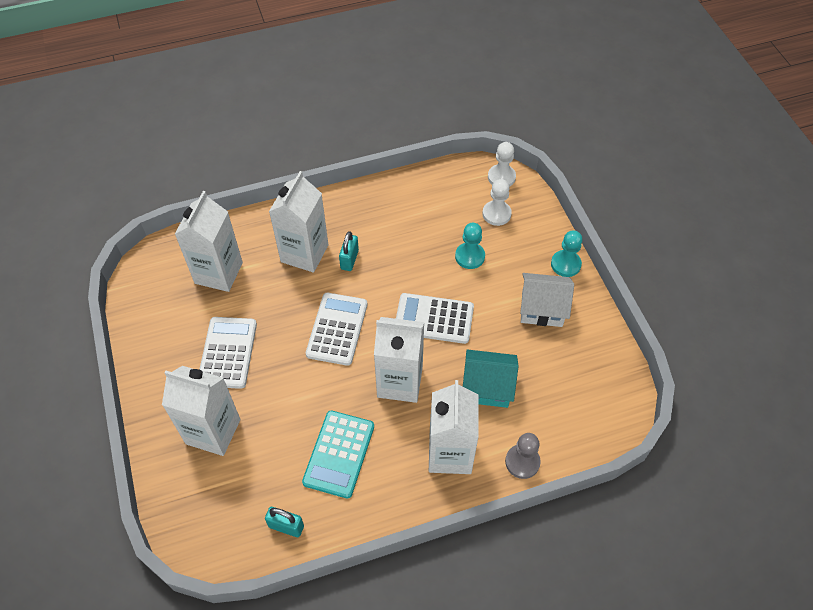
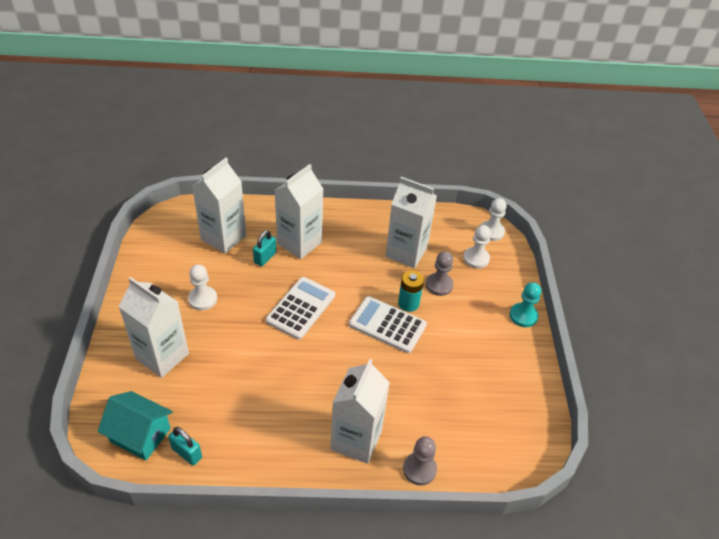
camera: 15 degrees right, 10 degrees down
(227, 353) = (202, 299): white calculator -> white pawn
(339, 454) = (258, 408): turquoise calculator -> none
(349, 259) = (334, 258): turquoise padlock -> turquoise padlock (265, 257)
(400, 382) = (336, 366): white carton -> white carton (406, 252)
(446, 287) = (408, 303): none -> turquoise battery
(470, 256) = (439, 285): turquoise pawn -> grey pawn
(487, 387) = (412, 395): turquoise house -> turquoise house (140, 435)
(542, 309) = (487, 346): white house -> none

